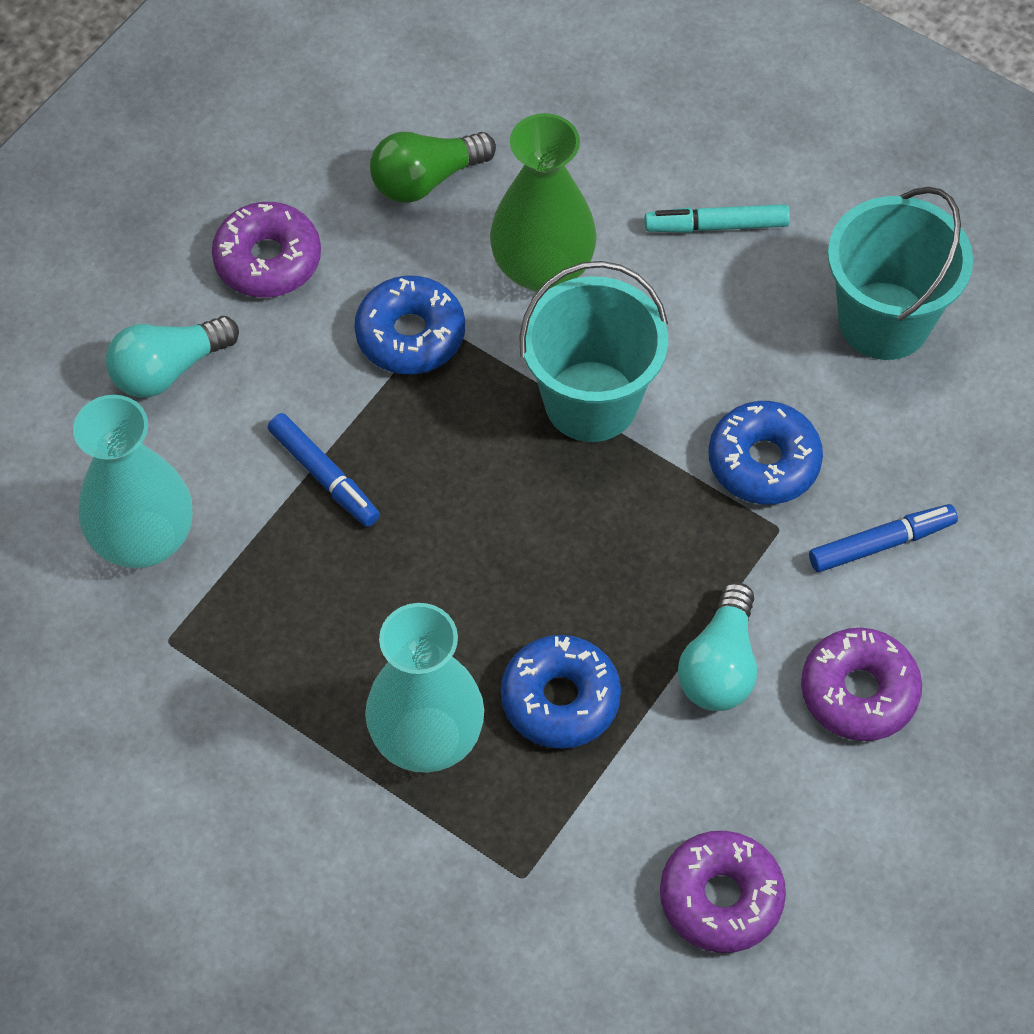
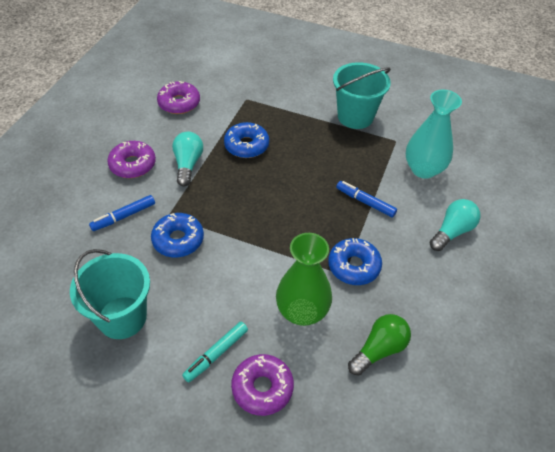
camera: 165 degrees right, 10 degrees down
(268, 260) = (436, 289): purple donut -> purple donut (262, 388)
(426, 737) = (291, 128): turquoise vase -> none
(591, 401) = (261, 252): turquoise bucket -> turquoise bucket (355, 116)
(716, 226) = (216, 354): turquoise marker -> turquoise marker turned 150 degrees clockwise

